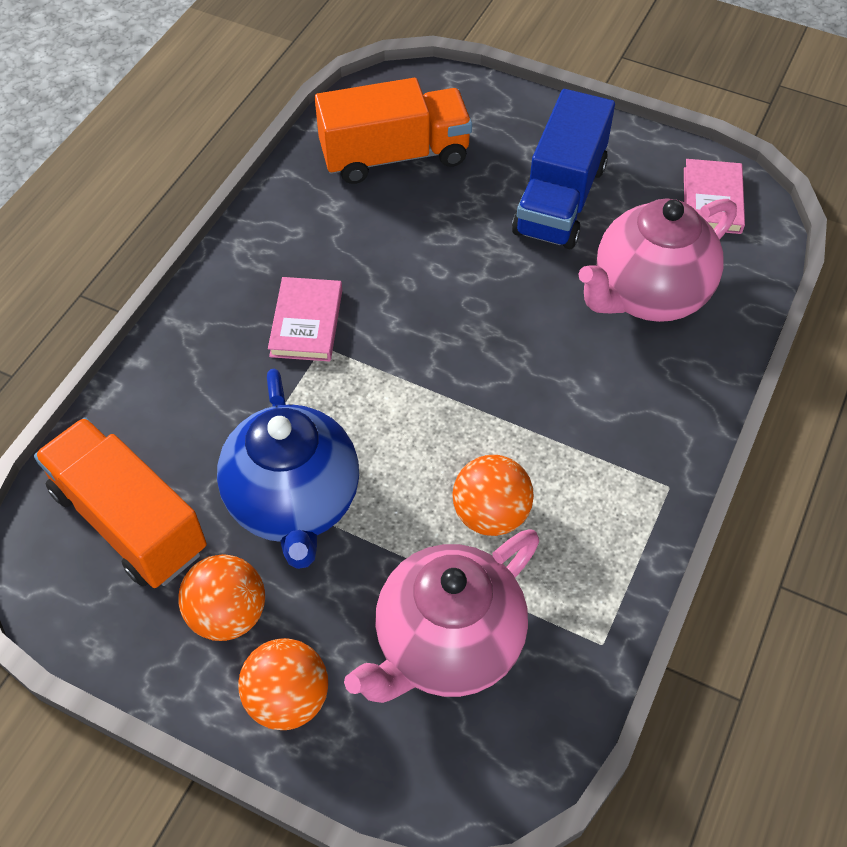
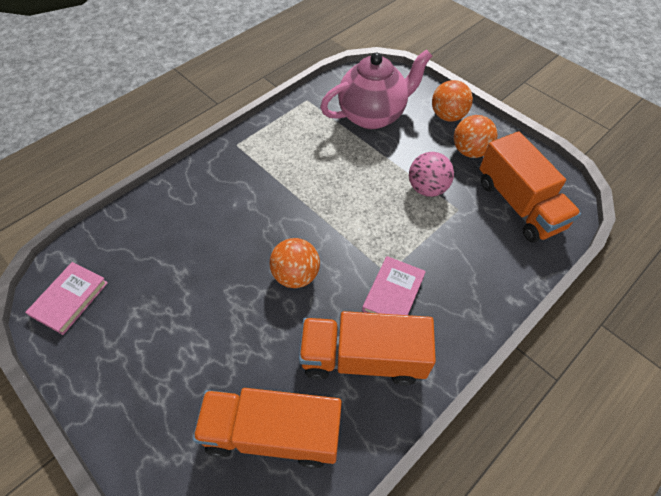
camera: 160 degrees left, 0 degrees up
(294, 503) = (427, 188): blue teapot -> pink ball
(323, 242) = (363, 358): none -> orange truck
(490, 514) = (329, 156): orange ball -> orange ball (296, 275)
(560, 199) = (171, 337): blue truck -> none
(648, 295) = (169, 243): pink teapot -> none

